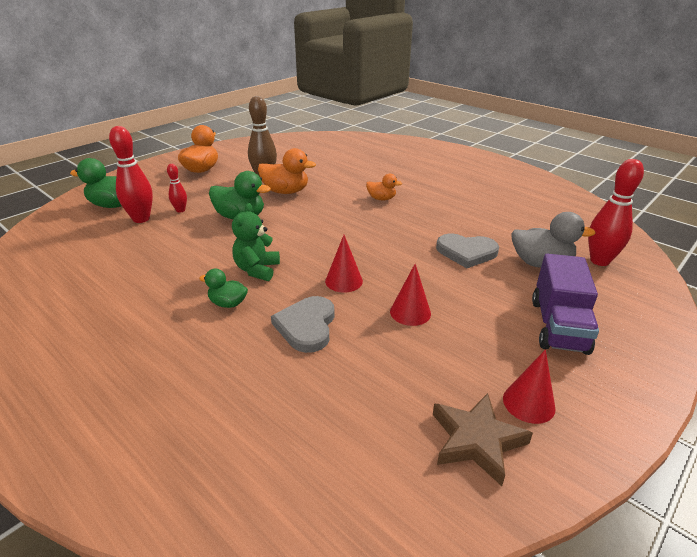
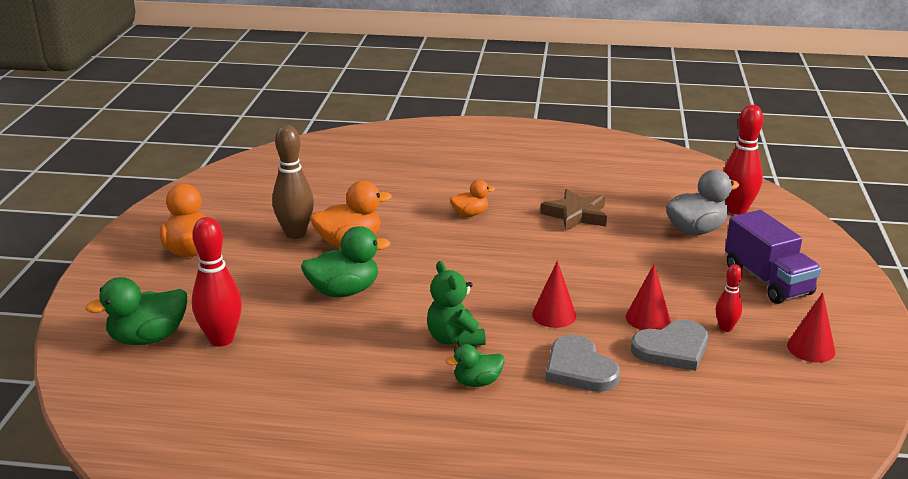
camera: 35 degrees left, 5 degrees down
(180, 210) = (255, 310): red bowling pin -> red bowling pin (725, 328)
(466, 252) = (624, 243): grey heart -> grey heart (672, 349)
(476, 440) = (808, 389): brown star -> brown star (576, 215)

